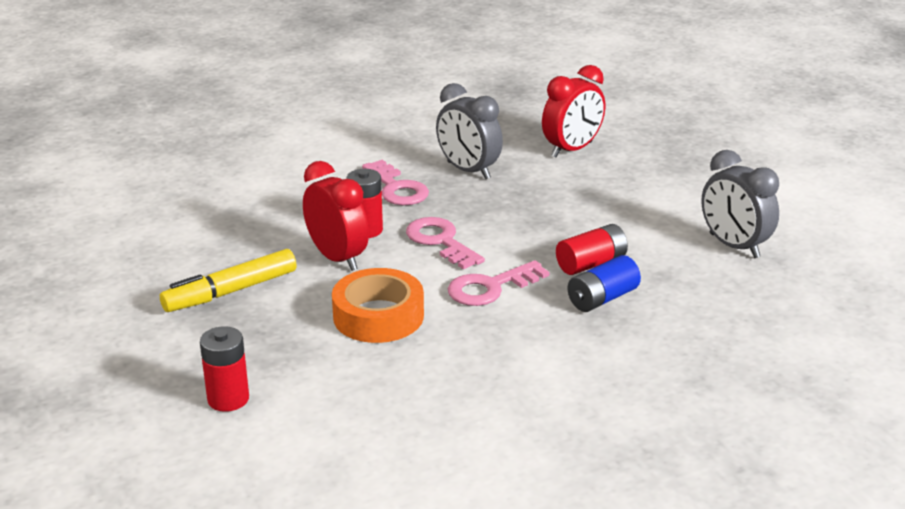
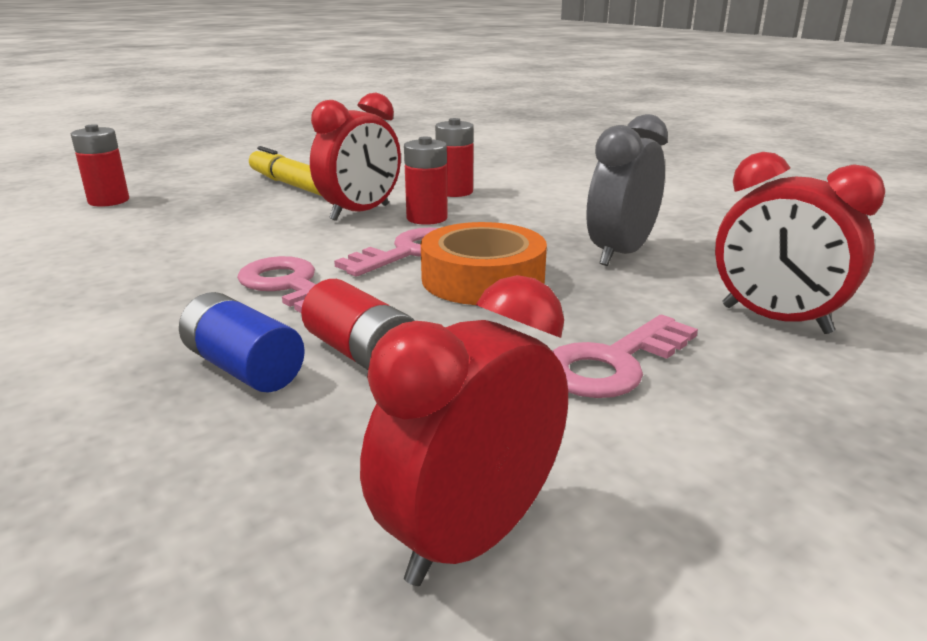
camera: 80 degrees right, 5 degrees down
(298, 213) = (454, 192): none -> red battery
(378, 316) = (233, 237): orange tape -> orange tape (483, 279)
(397, 188) = (537, 223): pink key -> pink key (613, 364)
(734, 246) = (470, 538): grey clock -> red clock

